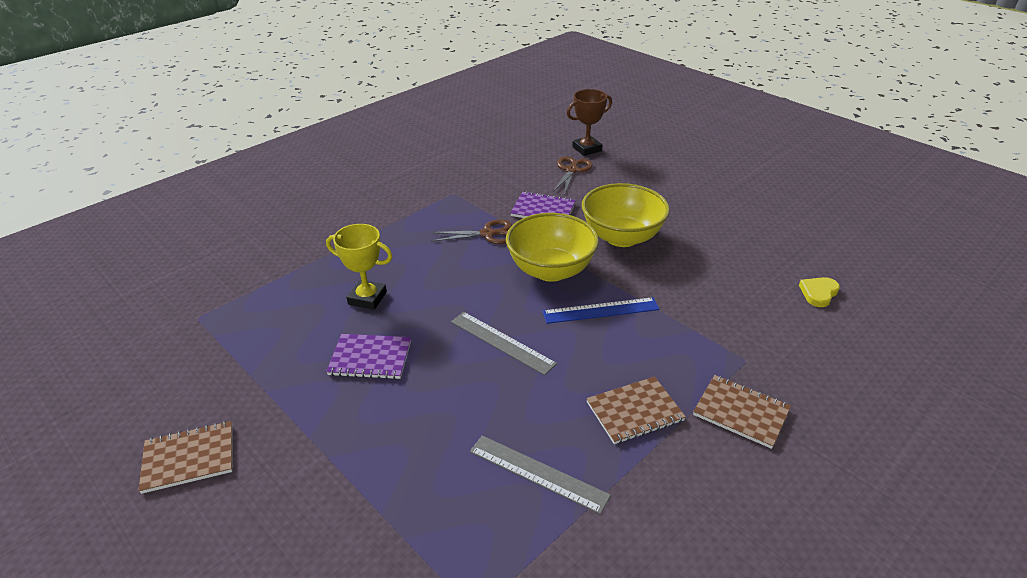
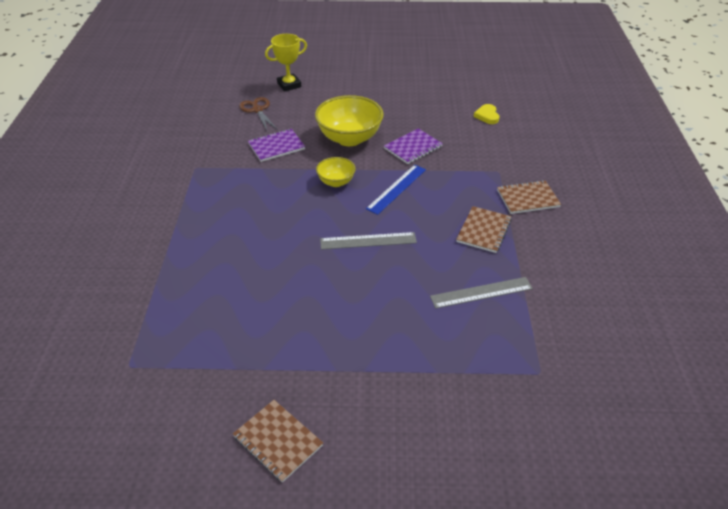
camera: 45 degrees left, 5 degrees up
(189, 458) = (278, 441): brown notebook -> brown notebook turned 75 degrees counterclockwise
(367, 298) = (242, 270): yellow trophy -> yellow trophy (289, 85)
(370, 358) = (303, 302): purple notebook -> purple notebook (413, 147)
(488, 234) = (262, 182): brown scissors -> none
(551, 270) = (336, 182): yellow bowl -> yellow bowl, size x0.54
(587, 149) = (247, 90): brown trophy -> none

